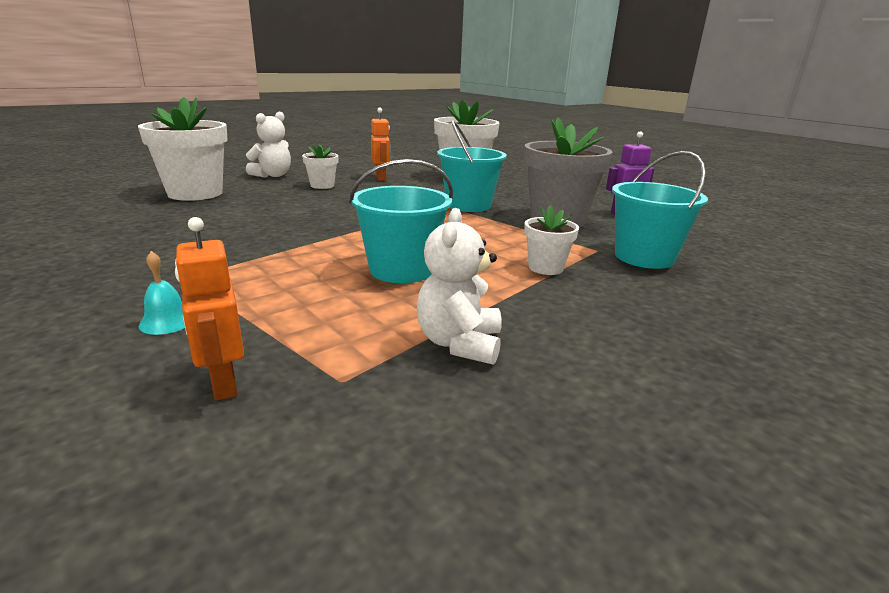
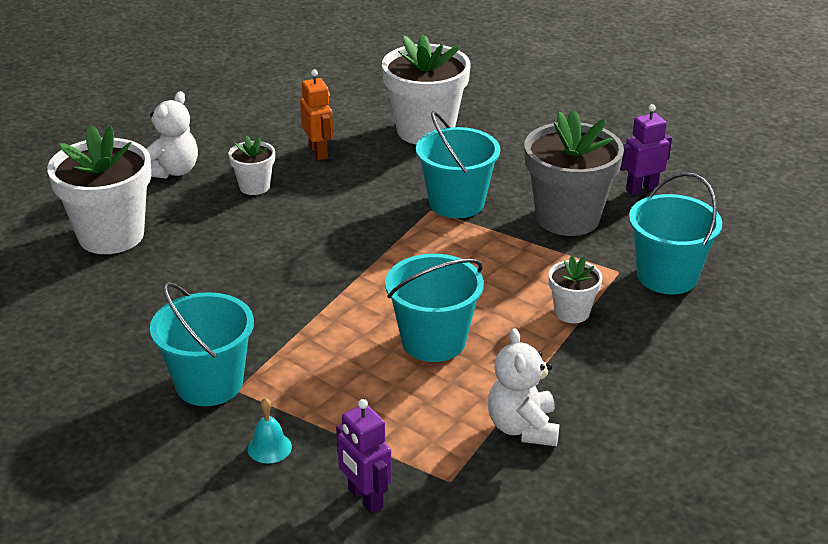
camera: 10 degrees left, 10 degrees up
(167, 270) = (209, 384): none -> turquoise bucket
(223, 383) = (365, 498): orange robot -> purple robot

